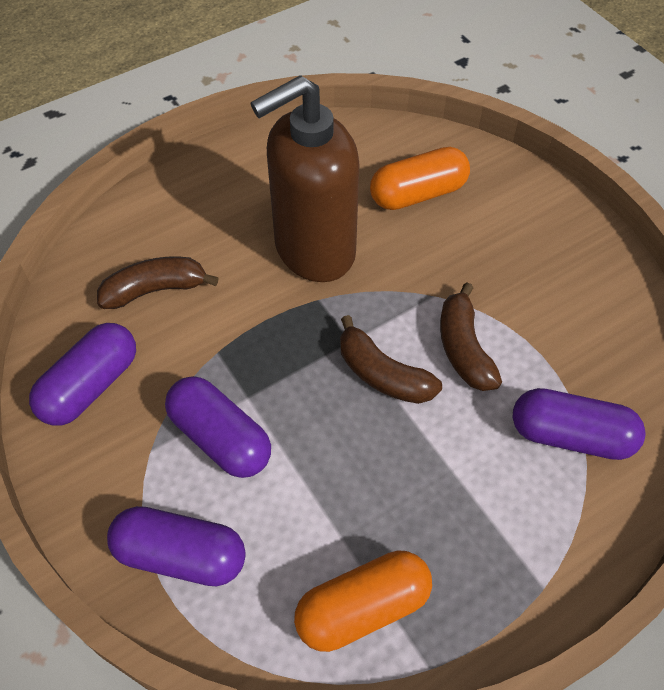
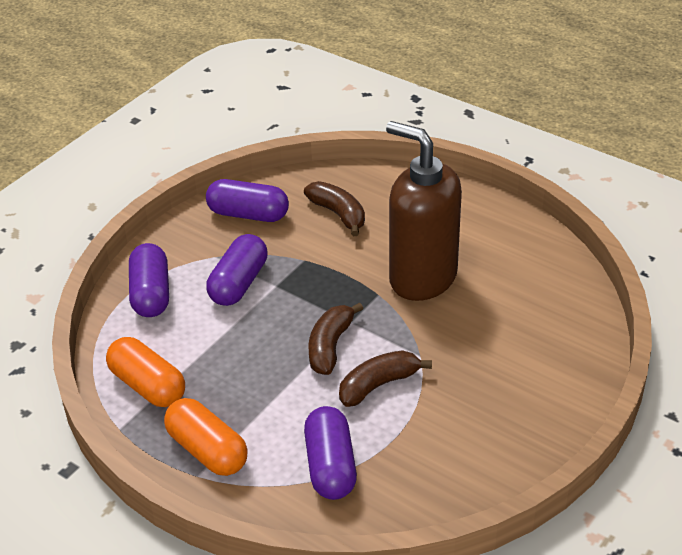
camera: 70 degrees right, 15 degrees down
(418, 193) = (521, 318): orange capsule -> orange capsule (207, 450)

